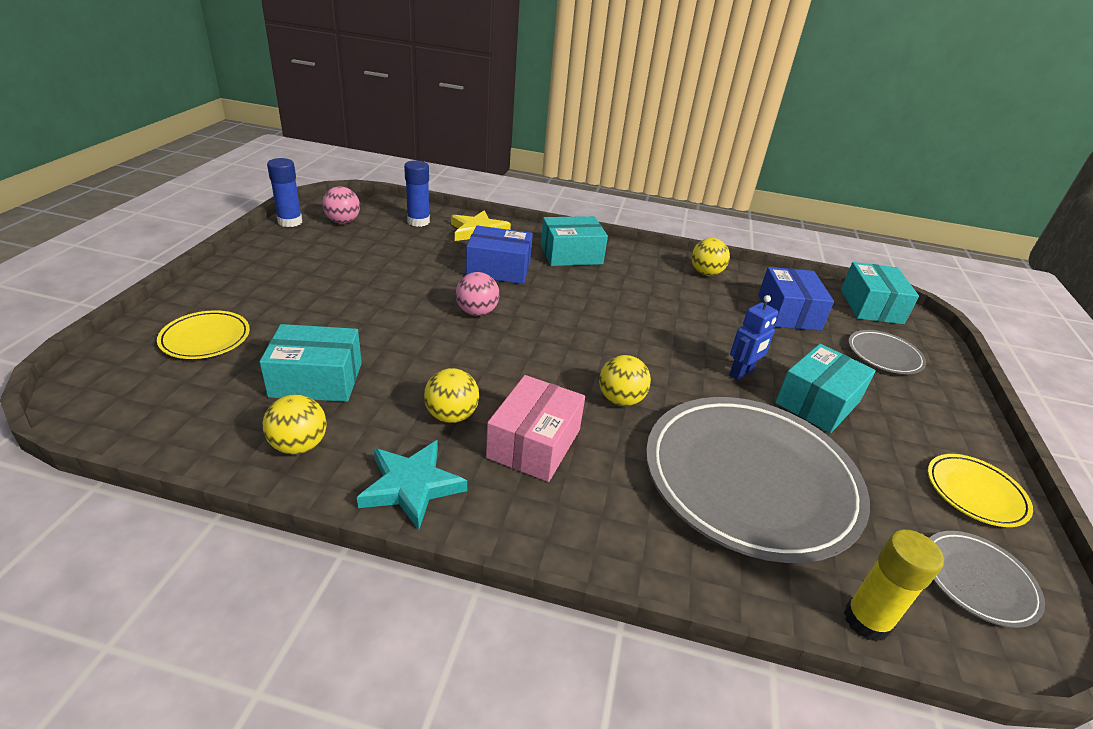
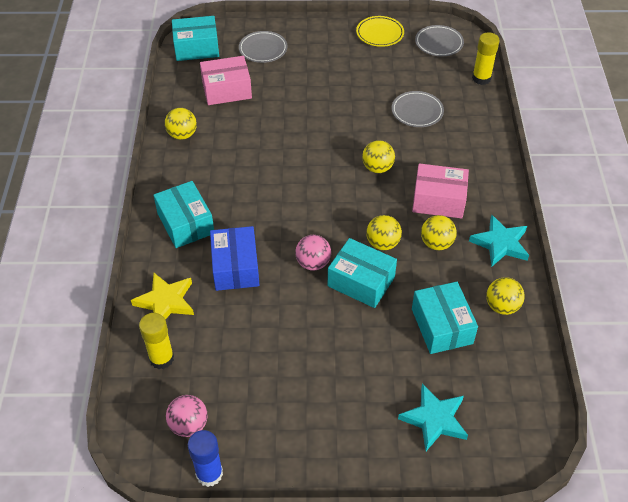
camera: 100 degrees left, 15 degrees up
(205, 338) = (434, 419): yellow plate -> turquoise star
(418, 221) = (161, 358): blue glue stick -> yellow glue stick
(478, 368) = (382, 243): none -> yellow ball
(741, 373) = (319, 114): blue robot -> none
(750, 480) = (417, 111): grey plate -> grey plate, size x0.45
(788, 312) = (227, 90): blue box -> pink box
(817, 402) = (332, 82): turquoise box -> turquoise box (361, 281)

